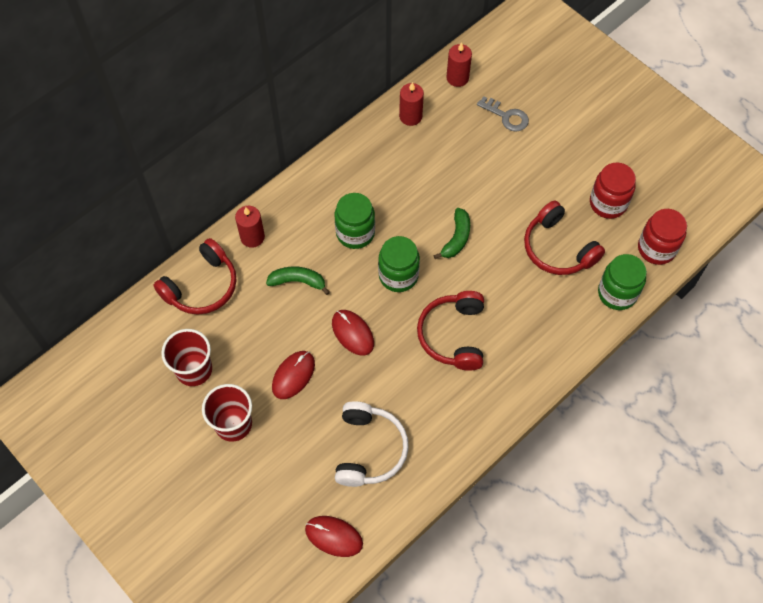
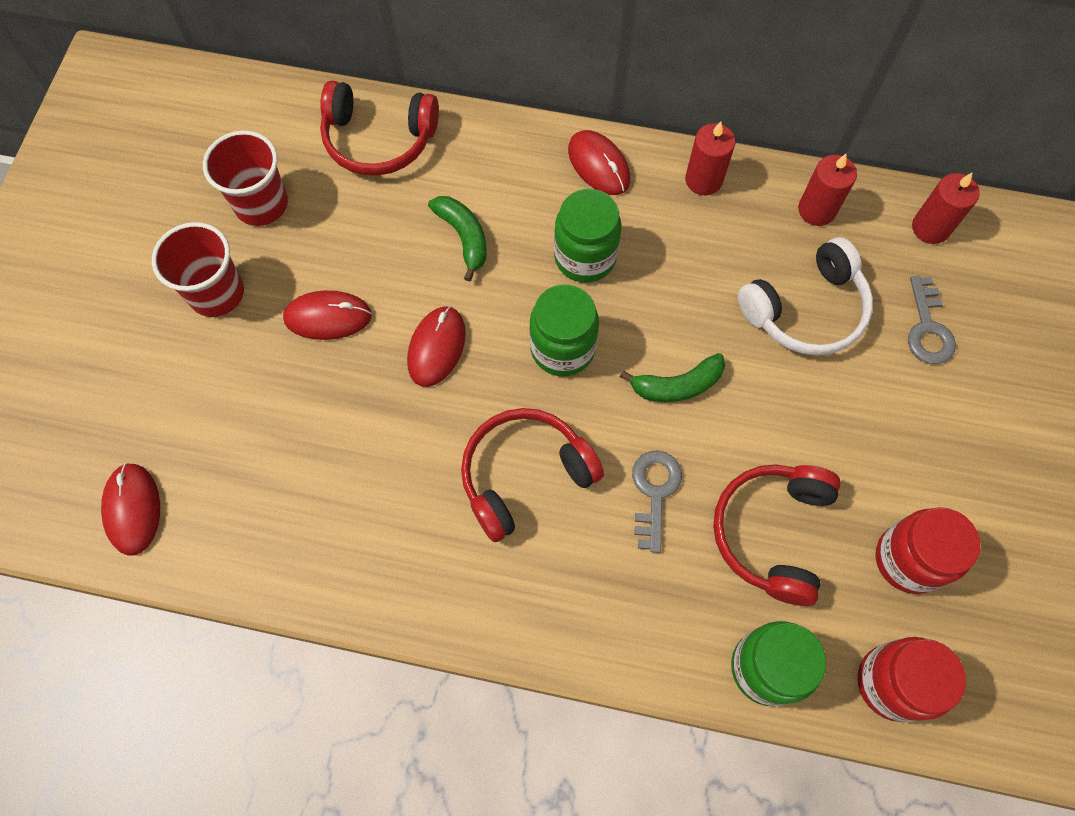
camera: 55 degrees right, 5 degrees up
(252, 237) = (487, 148): red candle -> red candle (703, 180)
(306, 192) = (599, 165): none -> red mouse
(369, 449) = (282, 474): white headphones -> white headphones (806, 310)
(503, 284) = (654, 492): none -> grey key

